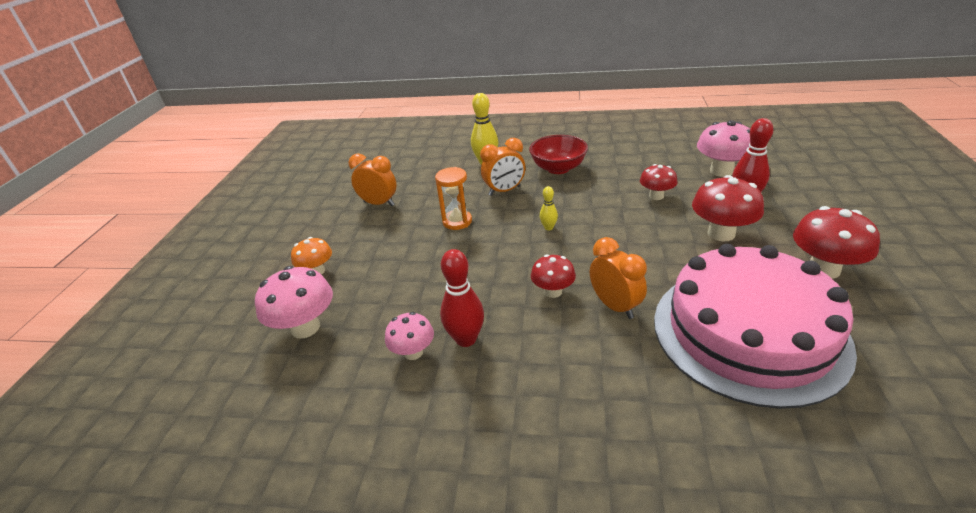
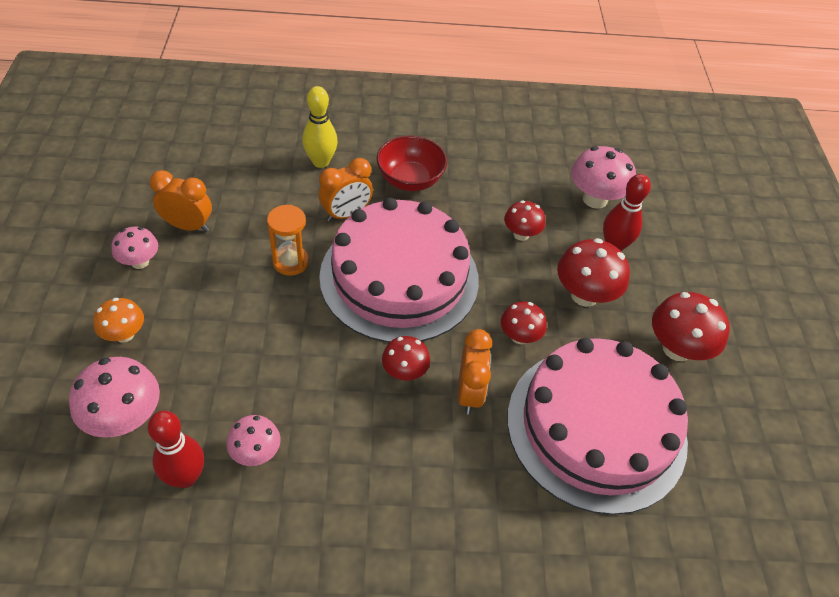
camera: 15 degrees left, 15 degrees up
(338, 226) = (140, 262): none -> pink mushroom
(466, 339) = (312, 435): red bowling pin -> red bowling pin (186, 477)
(548, 227) = (399, 277): yellow bowling pin -> pink cake
(615, 306) = (469, 393): orange clock -> orange clock turned 45 degrees clockwise
(661, 264) = (519, 336): none -> red mushroom

